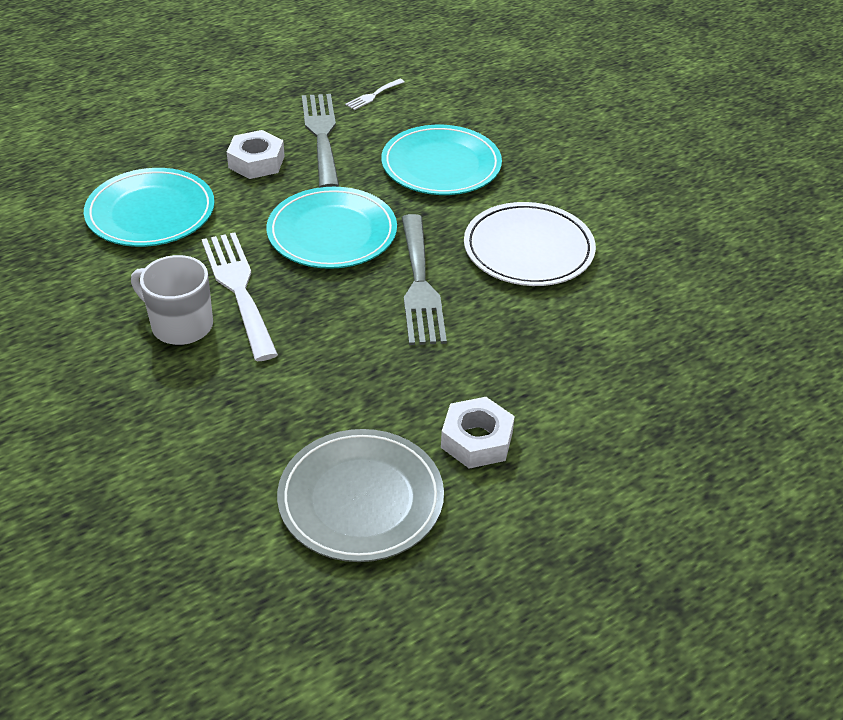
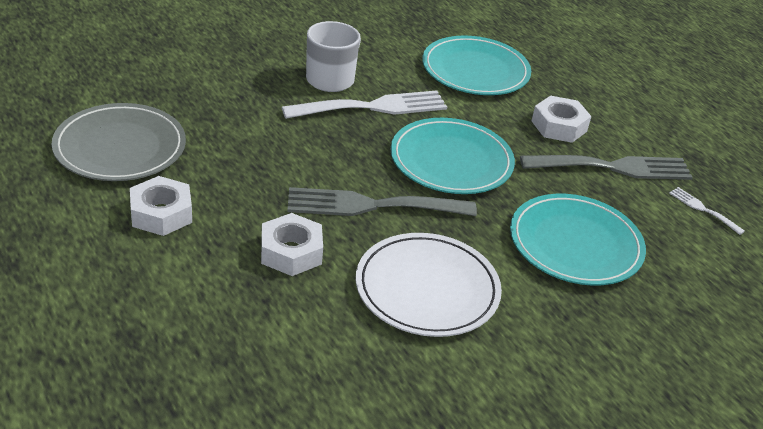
camera: 90 degrees right, 5 degrees down
(507, 336) = (291, 252): none -> white nut

